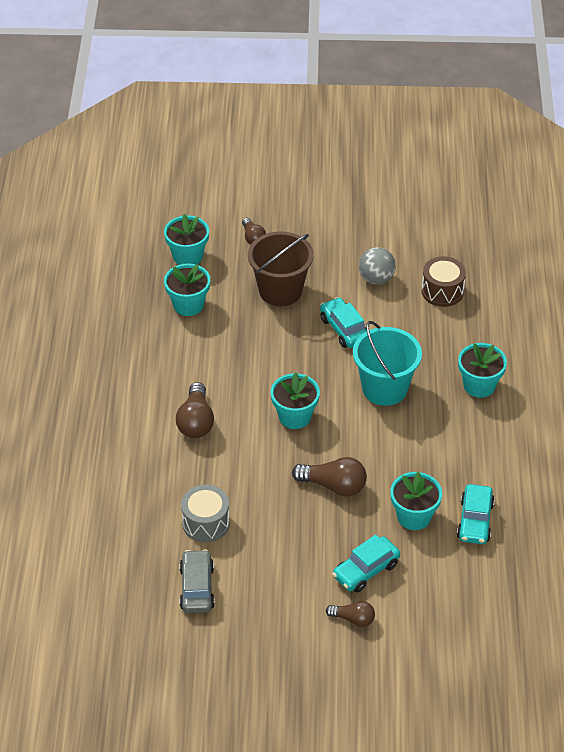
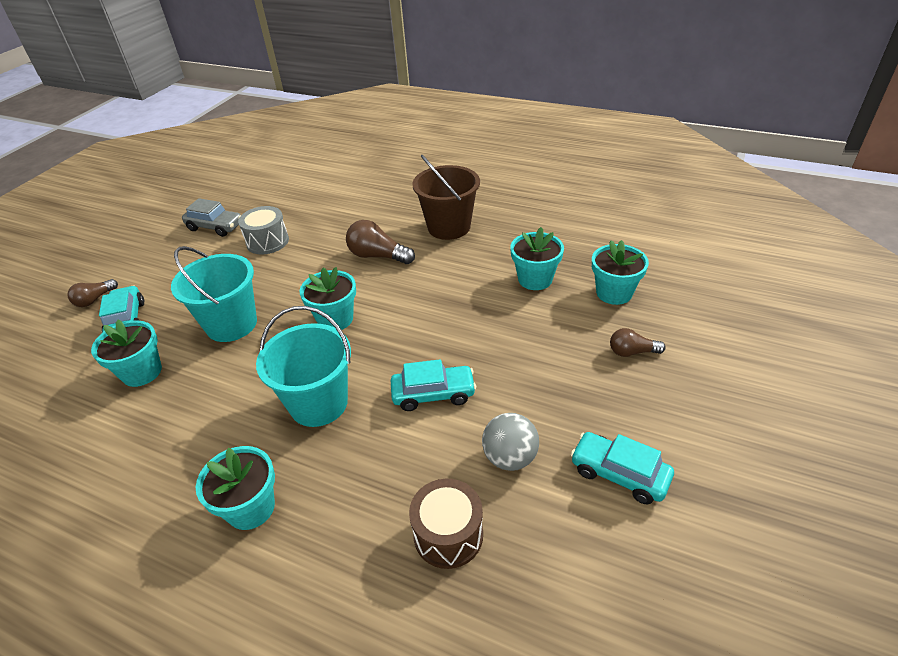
camera: 115 degrees right, 5 degrees down
(280, 291) = (526, 354): brown bucket -> brown bucket (449, 227)
(333, 486) = (231, 324): brown light bulb -> turquoise bucket
(475, 521) = (84, 422): turquoise car -> turquoise car (619, 474)

